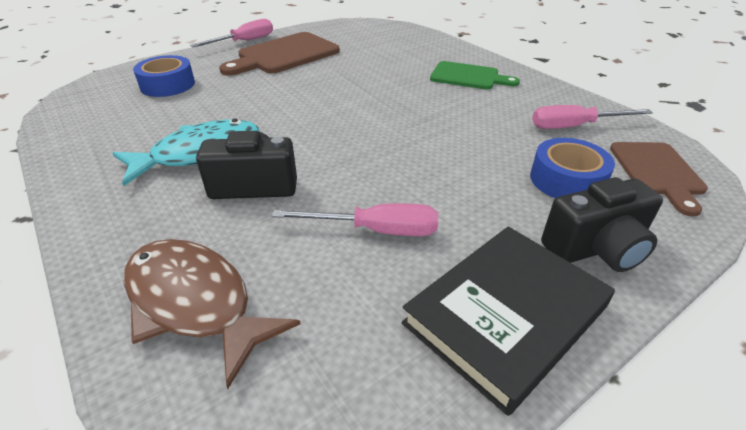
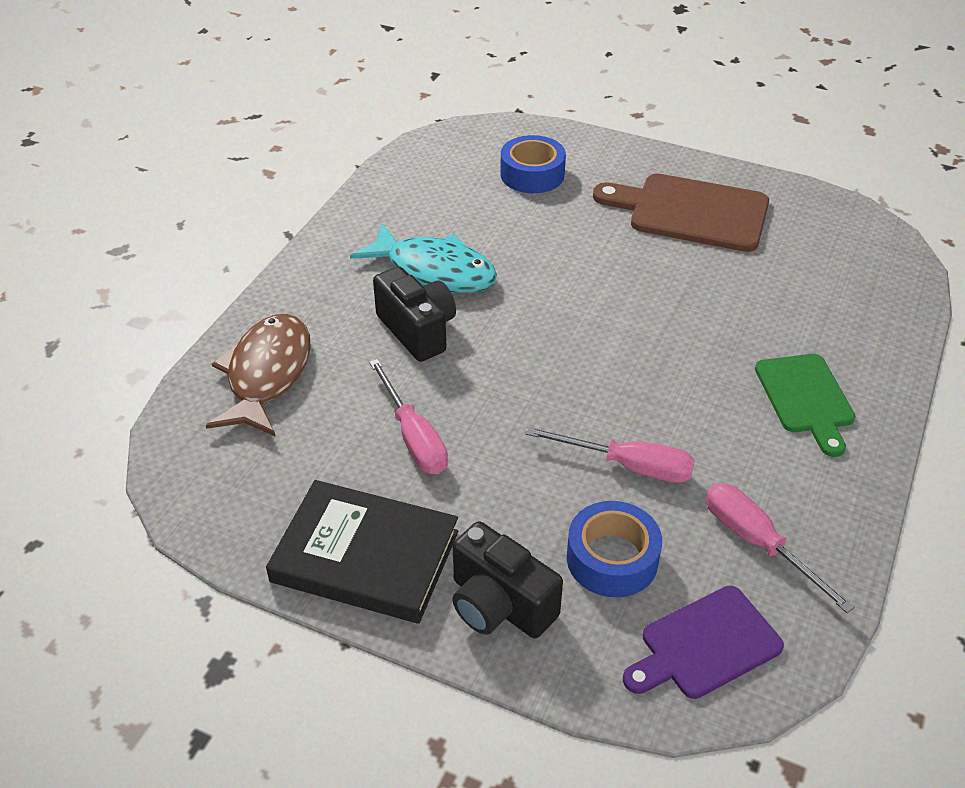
camera: 60 degrees right, 5 degrees up
(244, 41) = (691, 162): pink screwdriver -> pink screwdriver (628, 466)
(657, 172) = (705, 645): brown cutting board -> purple cutting board

